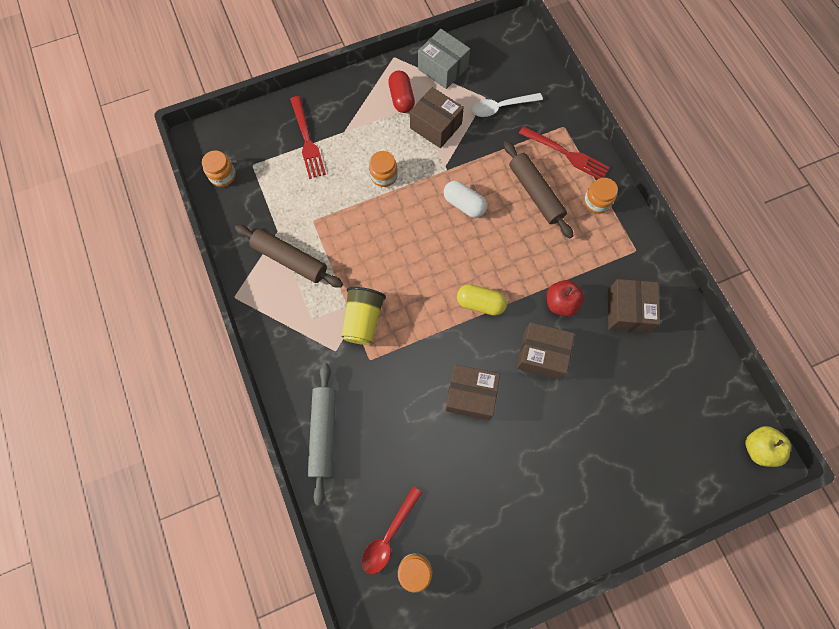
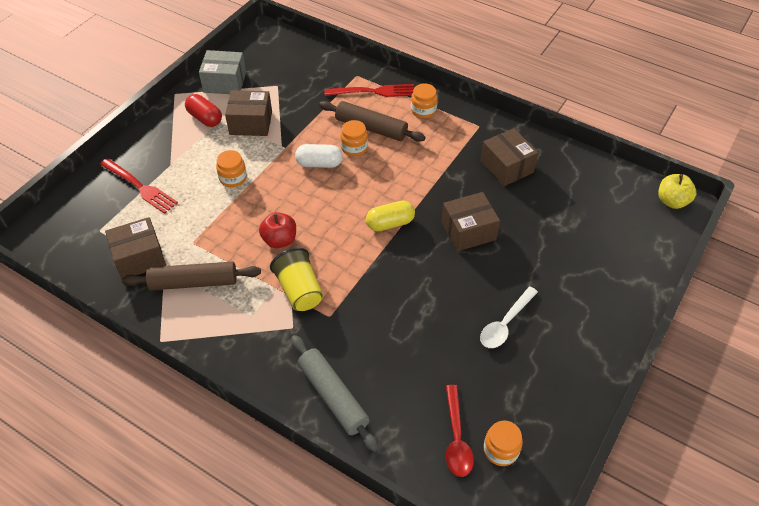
camera: 35 degrees left, 20 degrees down
(223, 175) = (74, 253): orange jar -> orange jar (354, 148)
(470, 395) = (436, 291): brown box -> brown box (139, 257)
(501, 107) = (295, 86): white spoon -> white spoon (505, 324)
(561, 303) = (453, 189): red apple -> red apple (280, 240)

